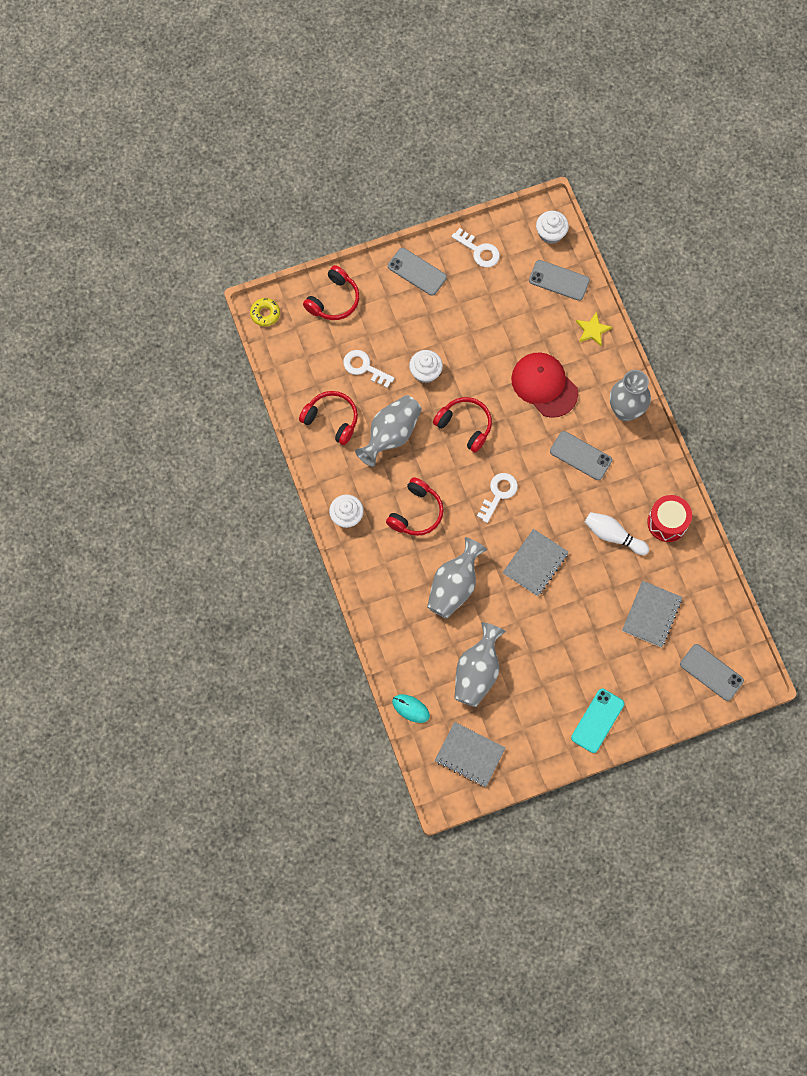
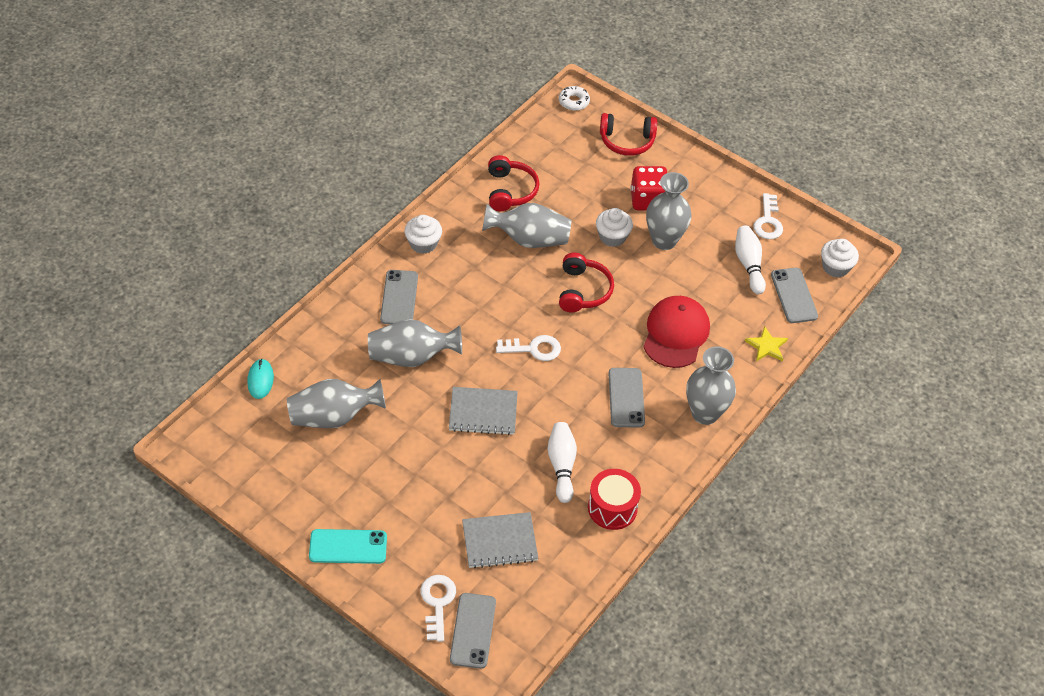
camera: 55 degrees right, 20 degrees down
(265, 314) = (574, 102): yellow donut -> white donut
(364, 367) = (580, 191): white key -> white key (437, 603)
(405, 323) = (647, 200): none -> red dice
(416, 513) = (465, 293): red headphones -> none
(417, 272) = (706, 186): grey phone -> grey phone (399, 298)
(452, 337) = (664, 240): none -> grey vase
(470, 755) = (241, 451): grey notebook -> none
(512, 292) = (748, 265): none -> white bowling pin

